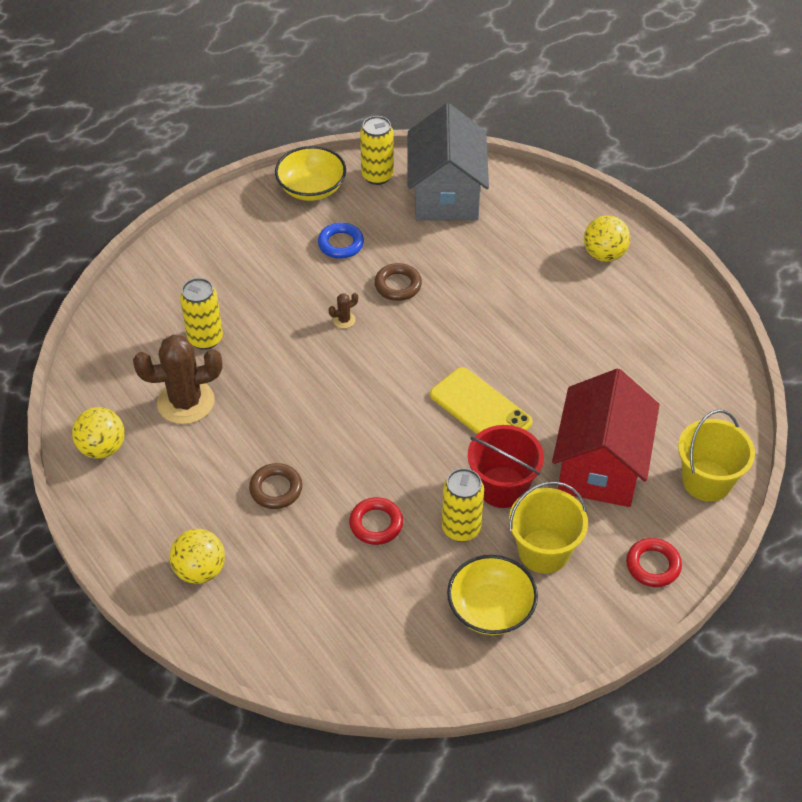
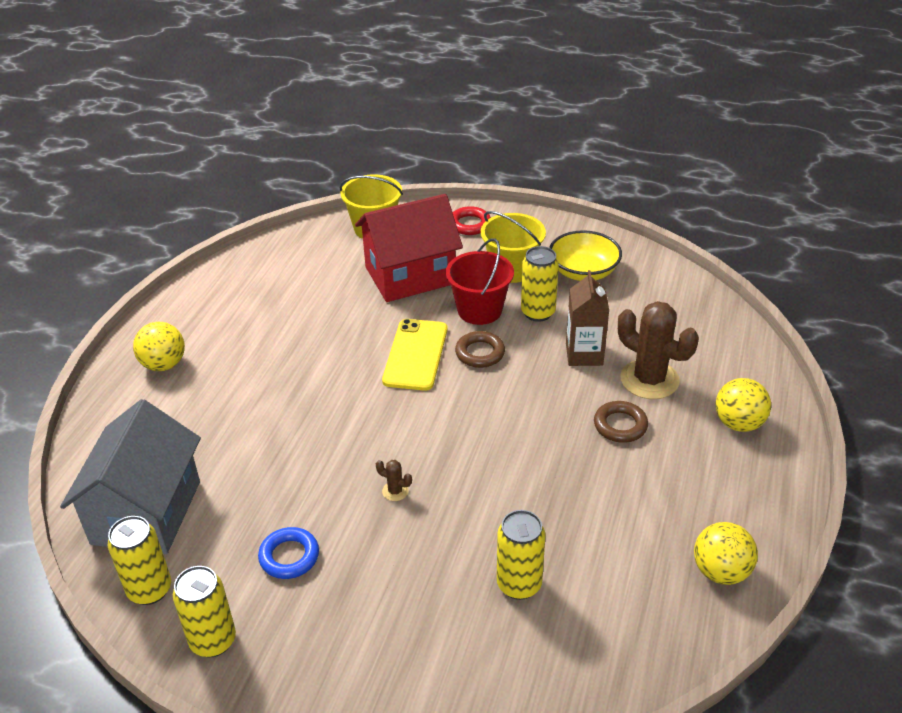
camera: 125 degrees left, 10 degrees down
(185, 402) = (606, 545): brown cactus -> brown cactus (649, 379)
(311, 188) = (213, 641): yellow bowl -> yellow can
(376, 524) = (584, 354): red ring -> brown carton
(398, 285) = (315, 478): brown ring -> brown ring (480, 353)
(446, 195) = (146, 512): grey house -> grey house turned 45 degrees counterclockwise

